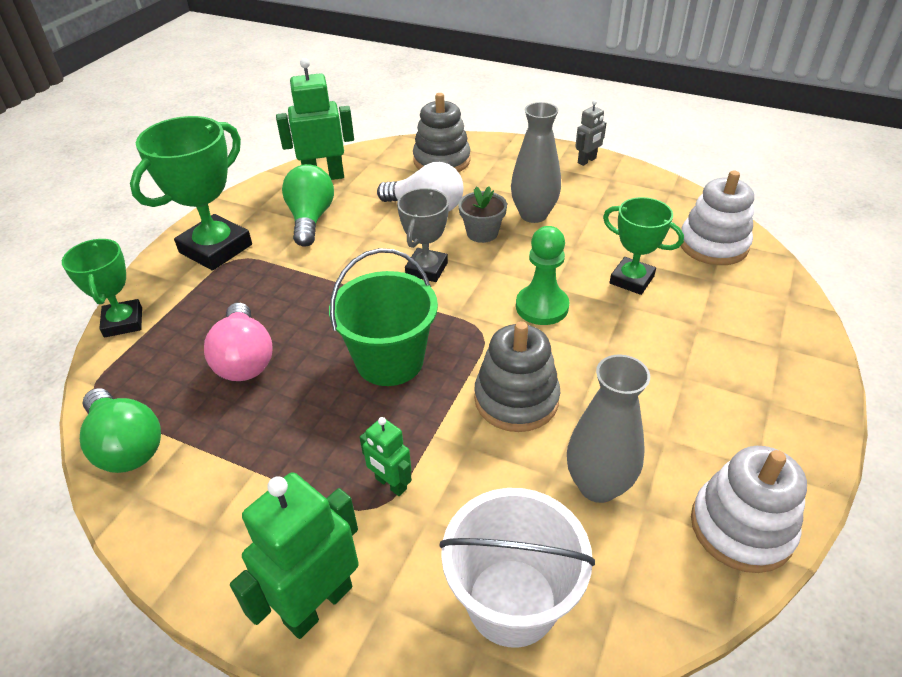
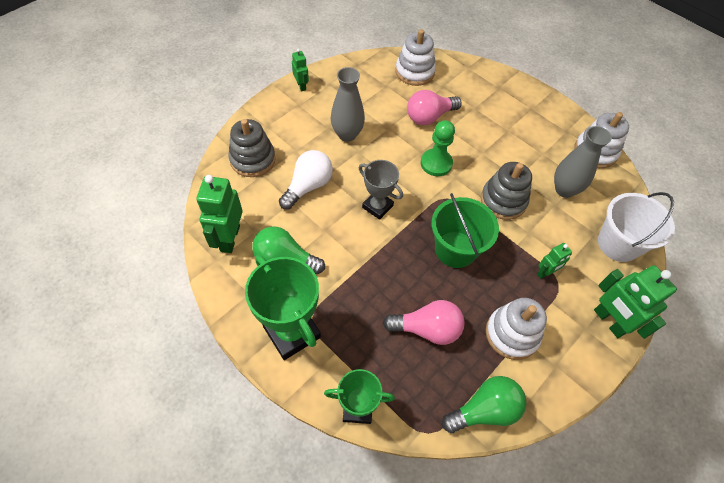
camera: 75 degrees left, 15 degrees up
(257, 456) = (512, 334): none -> white stacking toy
(482, 233) = (353, 166): grey flower pot -> none
(587, 161) = (301, 86): grey robot -> green robot
(631, 280) = (429, 117): green trophy -> pink light bulb

